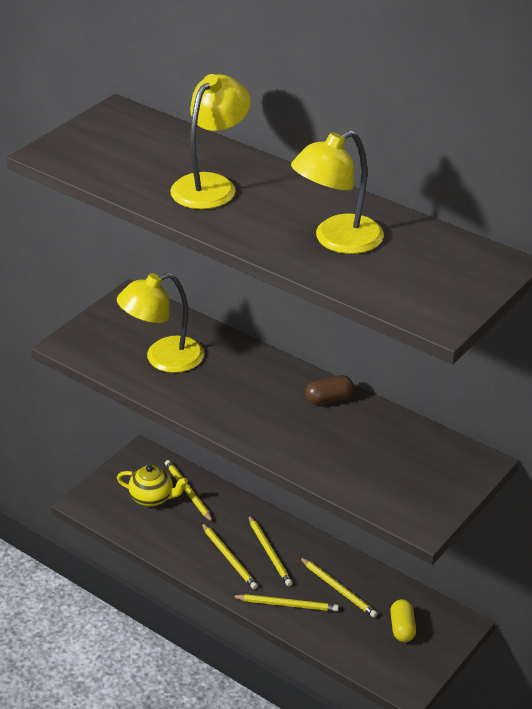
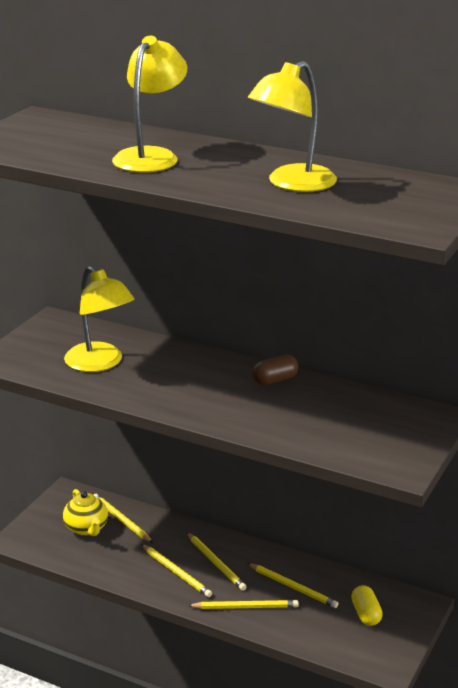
camera: 10 degrees left, 10 degrees down
(152, 498) = (86, 528): yellow teapot -> yellow teapot turned 60 degrees clockwise
(163, 359) = (100, 363): yellow lamp -> yellow lamp turned 90 degrees counterclockwise

